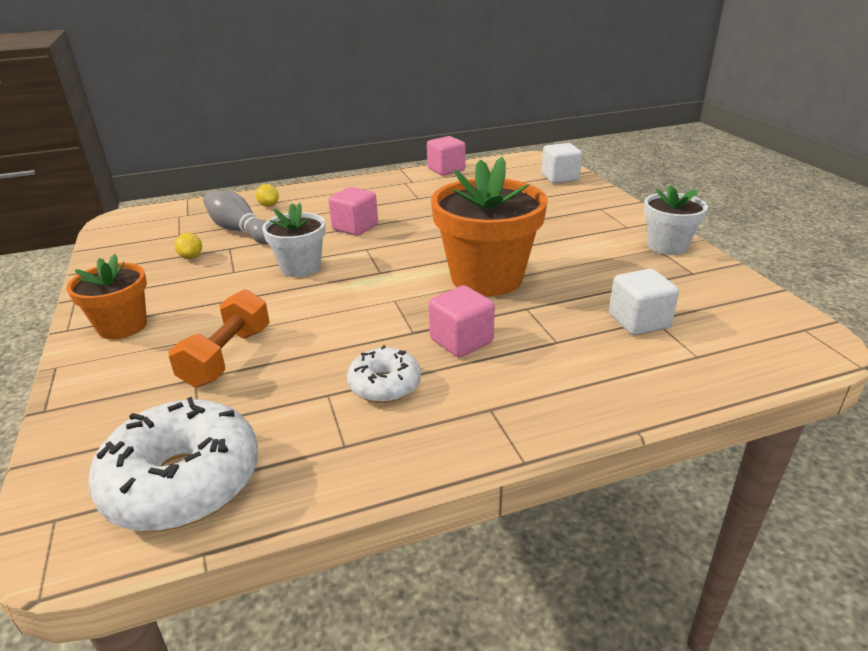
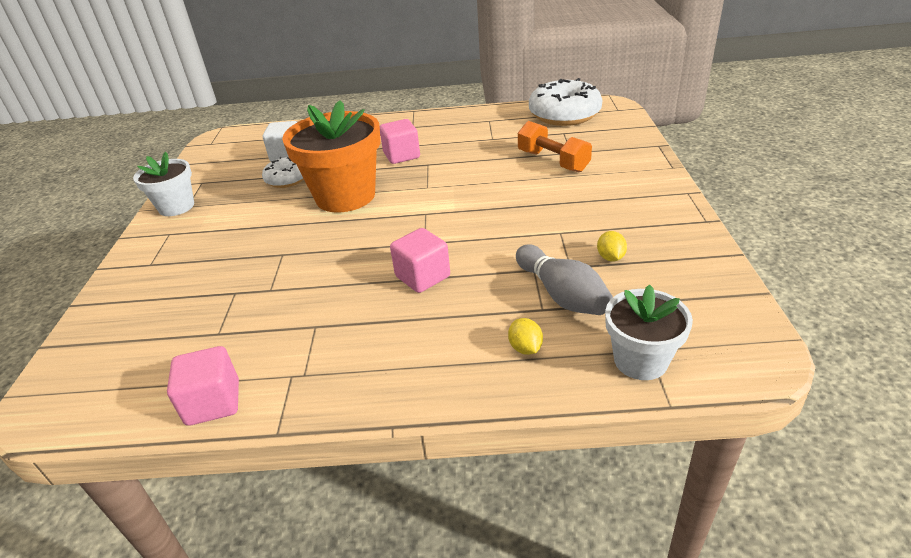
camera: 160 degrees left, 5 degrees up
(122, 326) = (641, 189): orange flower pot -> none
(227, 356) = (553, 161): orange dumbbell -> orange dumbbell turned 75 degrees counterclockwise
(300, 267) = (494, 227): white flower pot -> white flower pot (640, 360)
(385, 385) = (459, 139): white donut -> white donut (287, 179)
(560, 178) = (100, 336): white cube -> none

